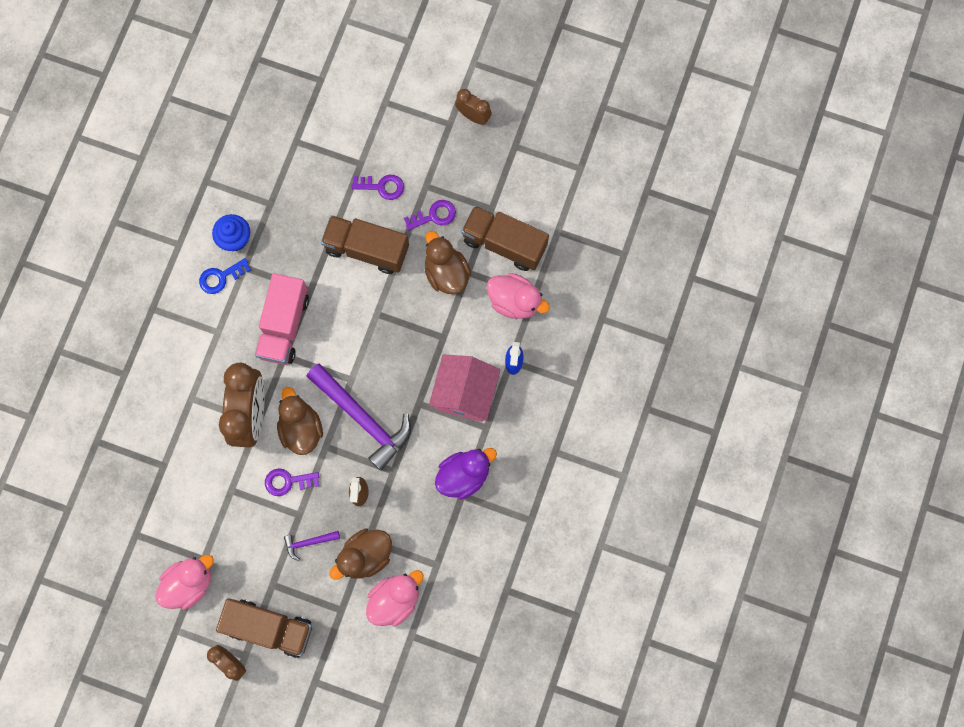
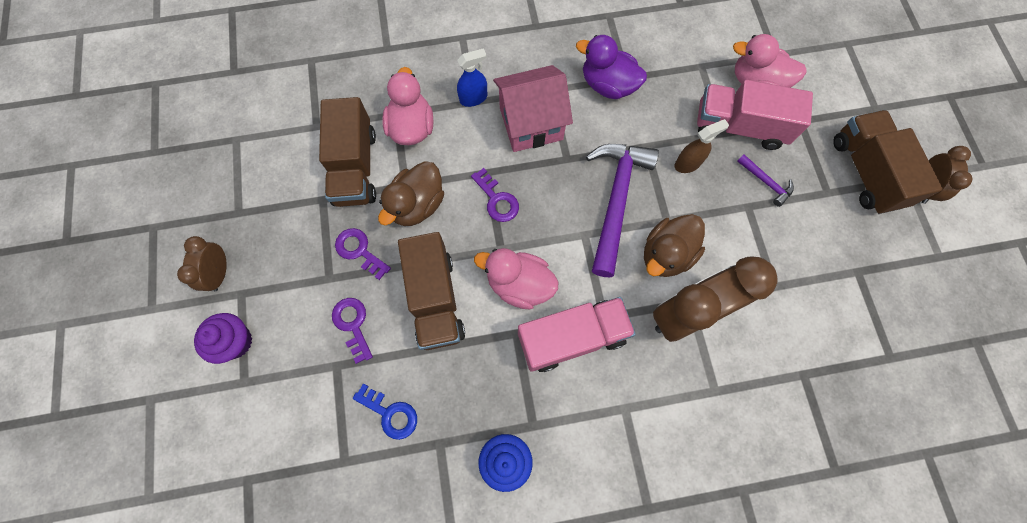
camera: 120 degrees left, 5 degrees down
(189, 583) = (890, 271): pink duck -> pink duck (519, 284)
(221, 277) = (561, 446): blue key -> blue key (390, 413)
(287, 481) = (726, 236): purple key -> purple key (497, 200)
(365, 556) = (739, 127): brown duck -> pink truck
(416, 107) = (235, 342): none -> purple cupcake

